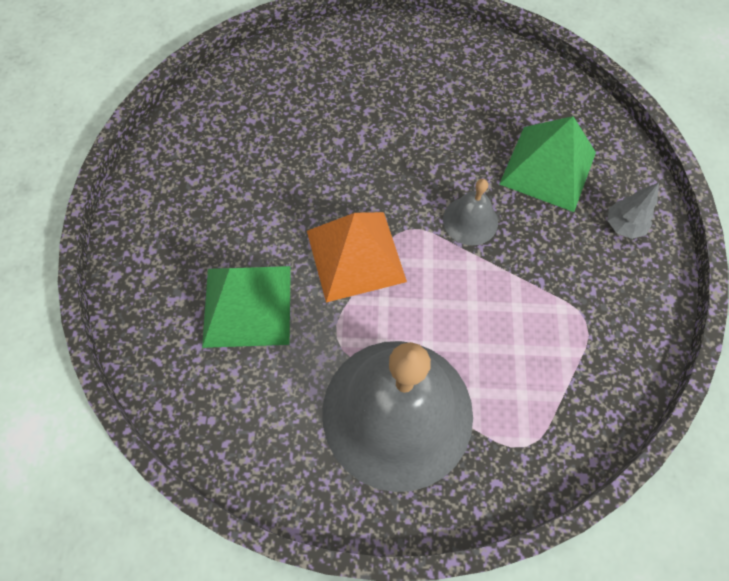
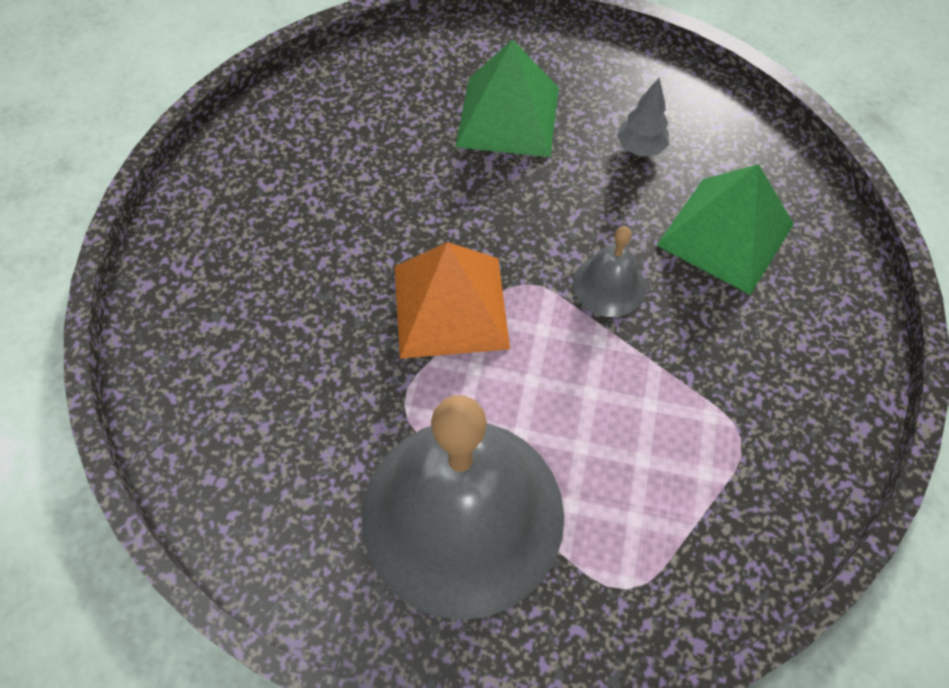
camera: 10 degrees right, 5 degrees down
(247, 305) = (299, 346): green pyramid -> green pyramid (508, 116)
(623, 226) = (815, 322): grey tree -> grey tree (640, 148)

